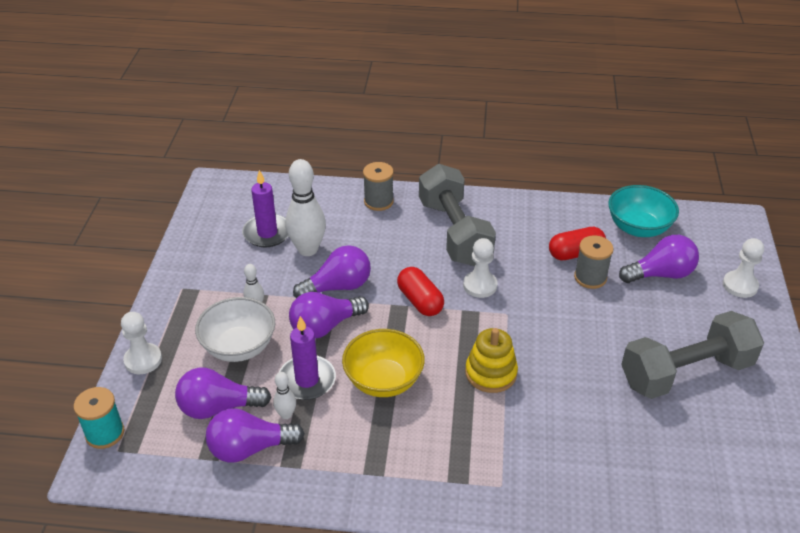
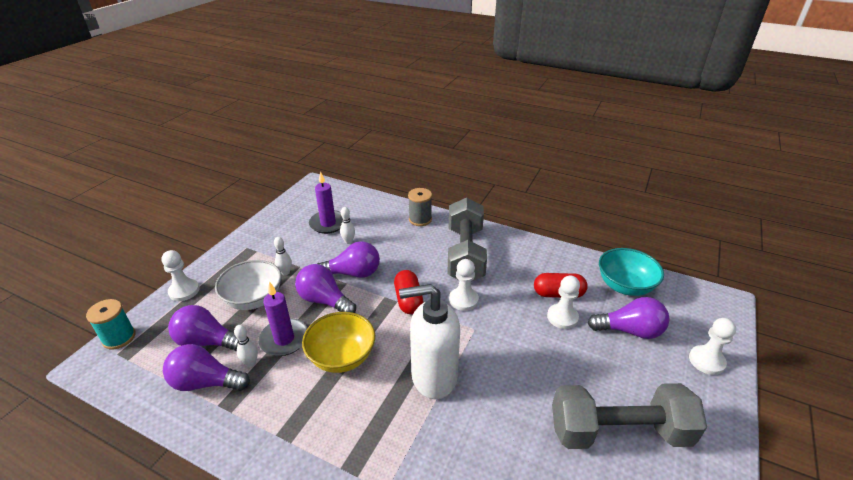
camera: 20 degrees right, 5 degrees down
(308, 249) = (348, 241): white bowling pin -> white bowling pin, size x0.48
(325, 326) = (324, 301): purple light bulb -> purple light bulb turned 45 degrees clockwise
(491, 373) = (433, 377): yellow stacking toy -> white soap dispenser
(590, 277) = (562, 317): grey spool -> white pawn

